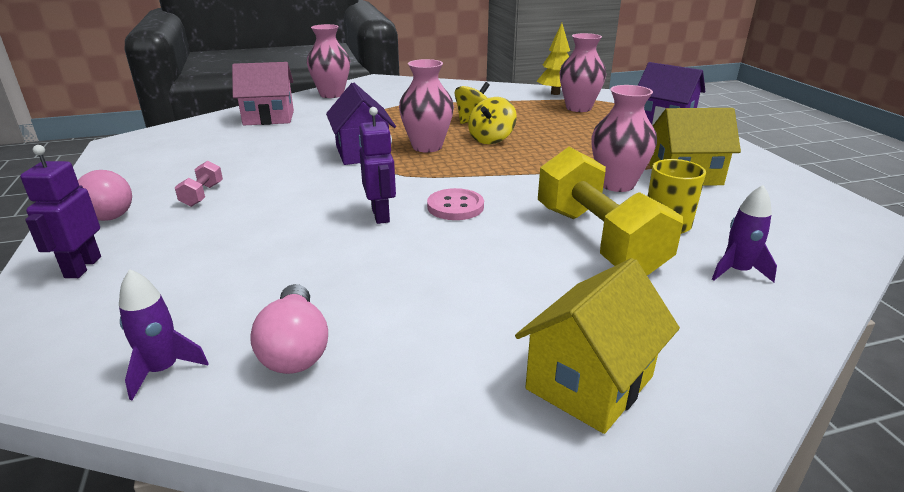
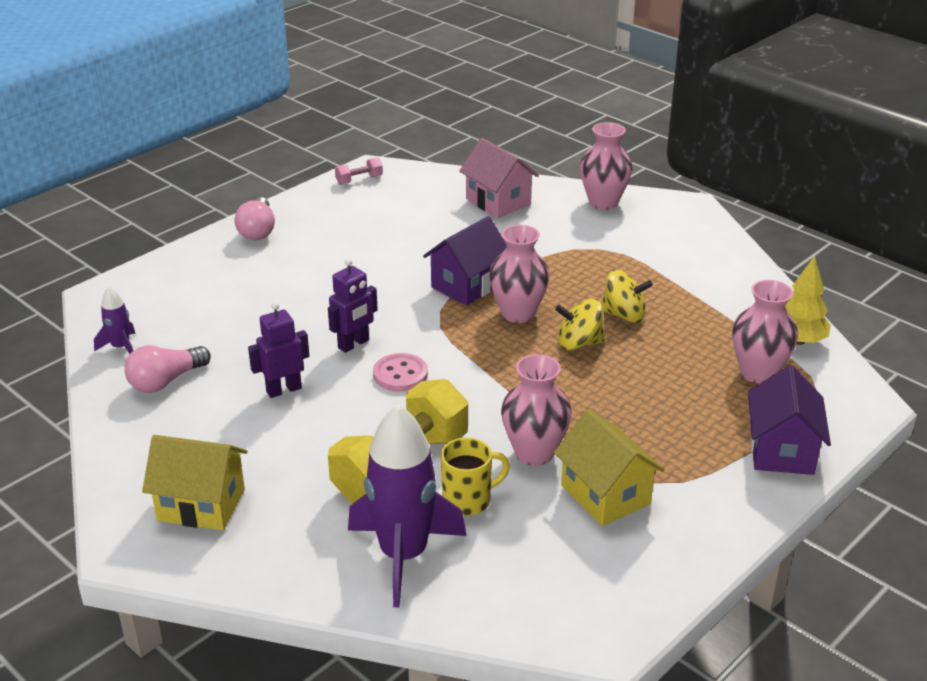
camera: 60 degrees right, 5 degrees up
(82, 267) = (193, 265): purple robot -> purple robot (283, 390)
(202, 195) = (318, 252): pink dumbbell -> pink dumbbell (359, 180)
(737, 271) = (403, 555): purple rocket -> purple rocket, size x2.13

